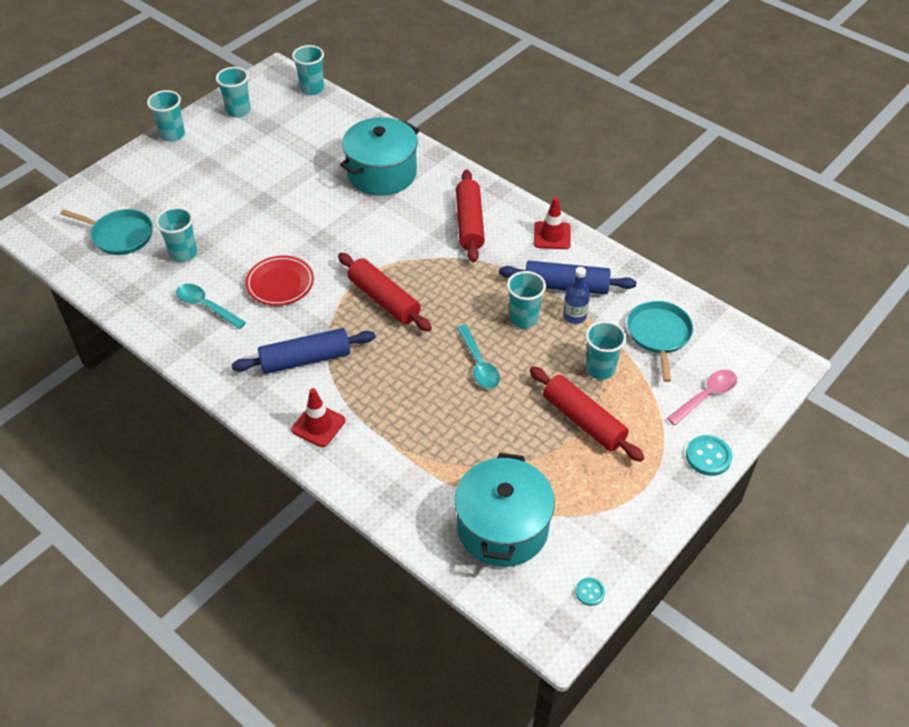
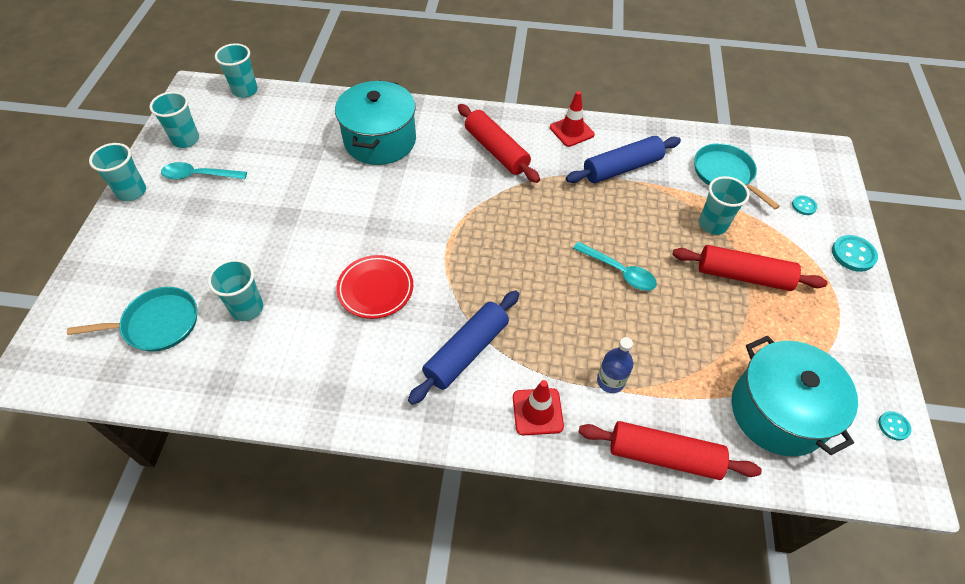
camera: 35 degrees left, 5 degrees up
(206, 306) = (319, 351): turquoise spoon -> turquoise spoon (199, 175)
(384, 299) = (486, 255): red rolling pin -> red rolling pin (664, 456)
(523, 318) = (616, 212): turquoise cup -> none
(574, 316) = (652, 190): blue bottle -> blue bottle (610, 381)
(706, 396) = (803, 206): pink spoon -> turquoise button

